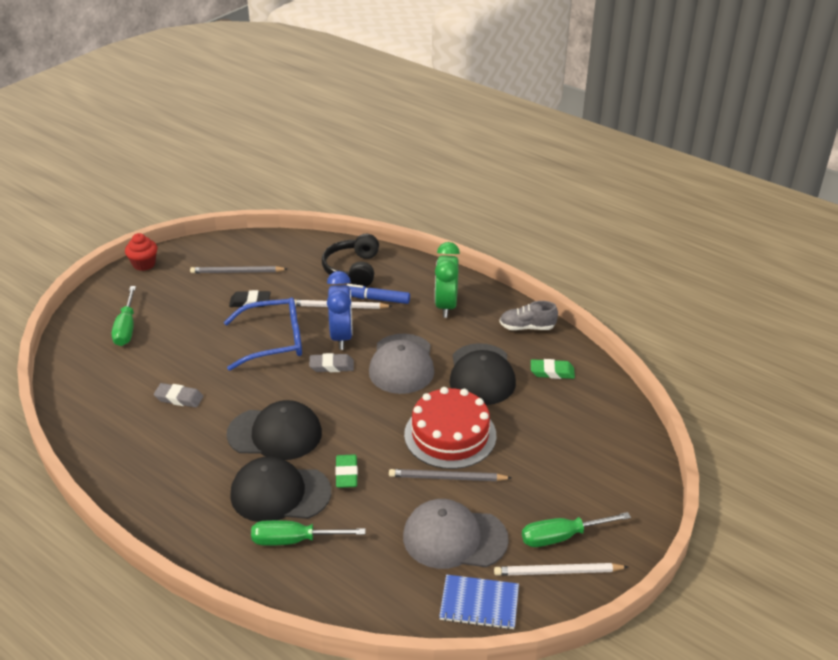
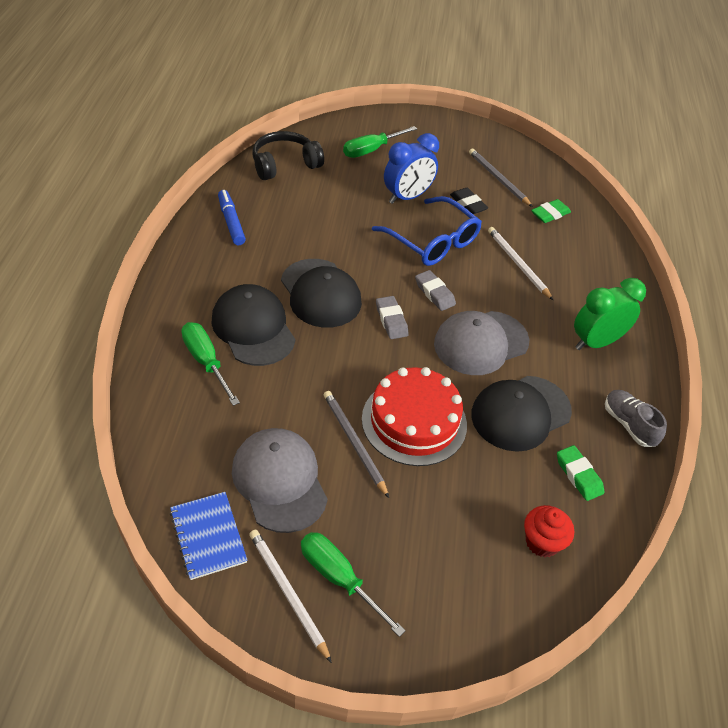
camera: 55 degrees right, 10 degrees up
(144, 264) = (454, 123): red cupcake -> red cupcake (542, 542)
(179, 398) = (316, 216): grey eraser -> grey eraser (391, 320)
(341, 337) = (479, 283): blue clock -> blue clock (407, 197)
(346, 474) = (306, 363): green eraser -> green eraser (550, 214)
(353, 269) = (579, 251): black headphones -> black headphones (284, 164)
(376, 299) = (554, 285): blue marker -> blue marker (231, 222)

